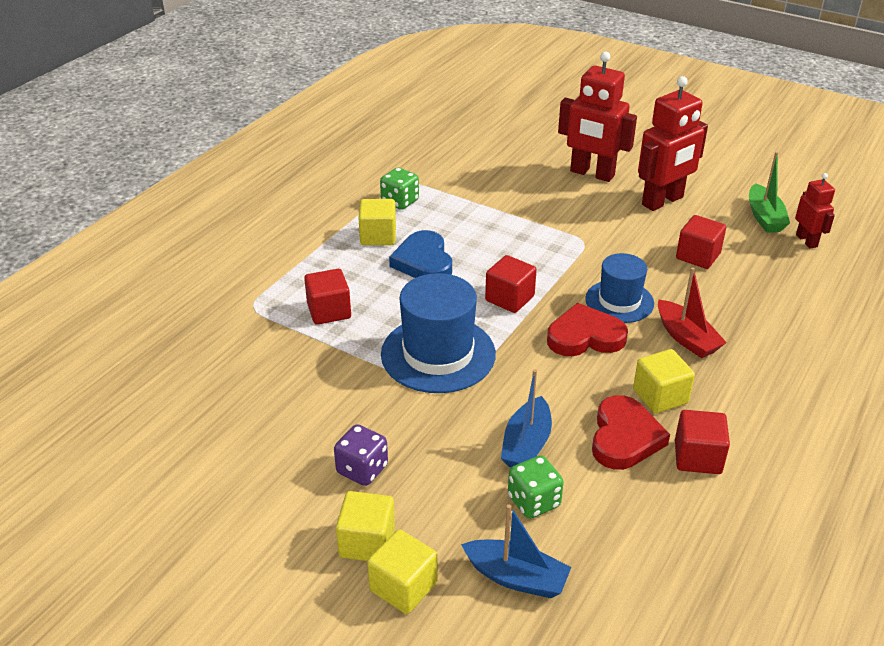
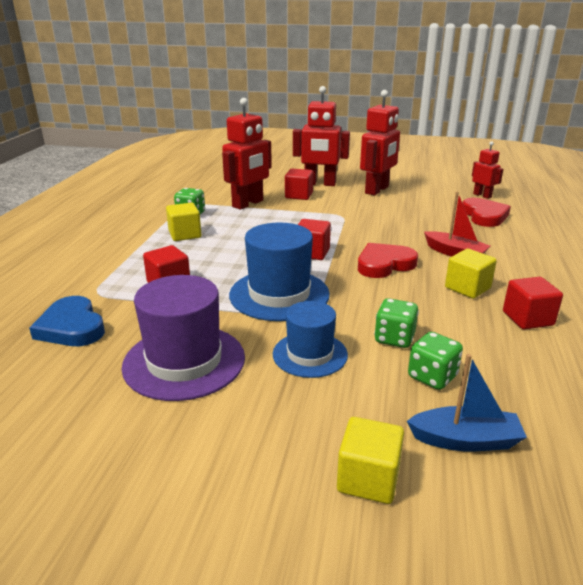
camera: 20 degrees left, 10 degrees down
(302, 418) = (184, 361): none -> purple hat
(362, 469) = (264, 388): purple dice -> none
(367, 542) = (306, 448): yellow cube -> none
(423, 261) = (230, 243): blue heart -> blue heart (71, 327)
(478, 196) = (248, 204): none -> red robot
(526, 444) = (394, 338): blue boat -> green dice
(619, 301) = (392, 242): blue hat -> blue hat (310, 354)
(624, 437) = (465, 318): red heart -> red heart (484, 216)
(698, 256) = (423, 212): red cube -> red cube (299, 195)
(764, 217) = (446, 189): green boat -> none

